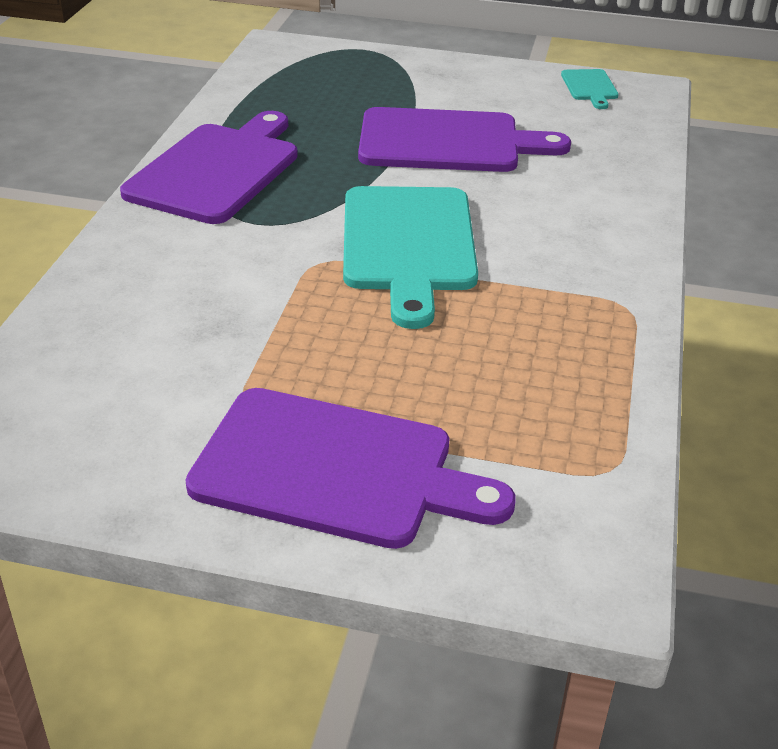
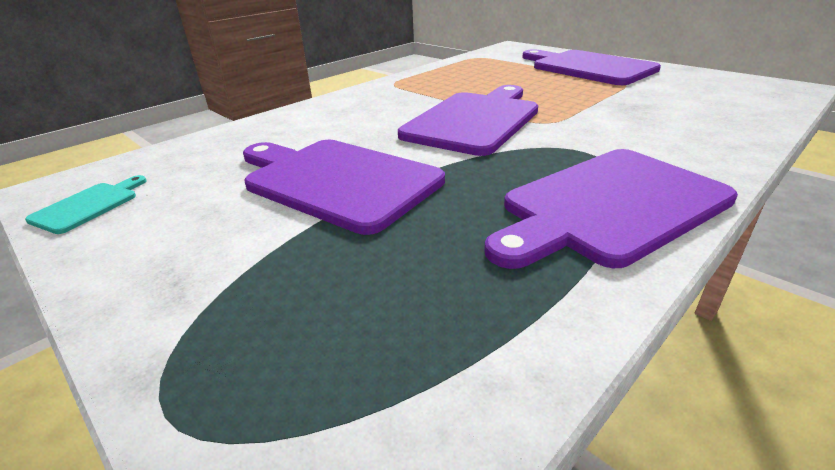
camera: 145 degrees left, 5 degrees down
(409, 245) = (474, 120): turquoise cutting board -> purple cutting board

